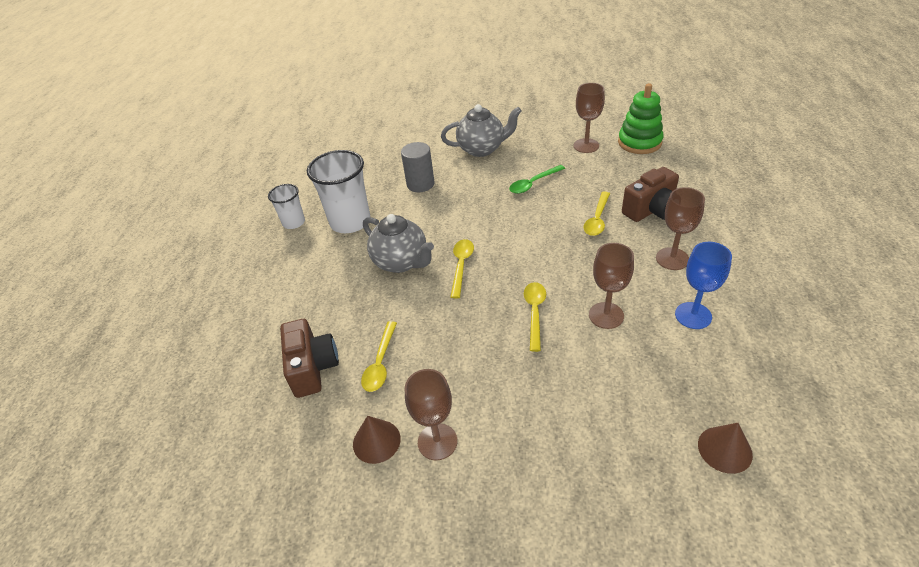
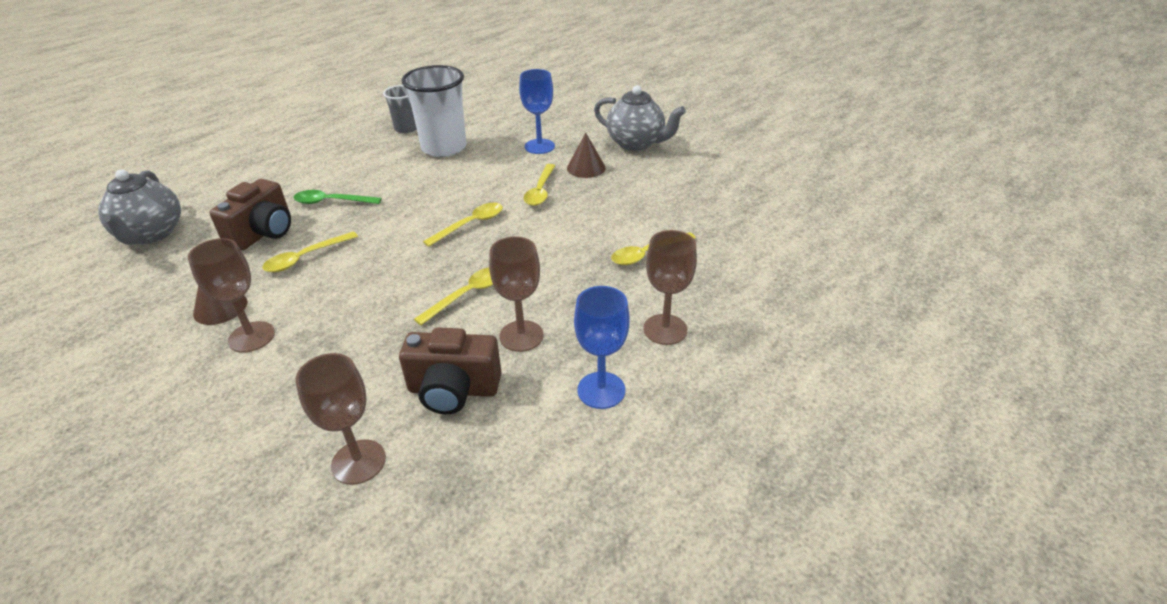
camera: 35 degrees right, 5 degrees down
(294, 222) = (406, 128): white cup -> grey cup
(401, 262) = (432, 196): grey teapot -> grey teapot (151, 234)
(420, 184) = (539, 146): grey cylinder -> blue goblet
(471, 215) = (540, 191): none -> yellow spoon
(533, 183) = (636, 193): green spoon -> green spoon (332, 202)
(586, 145) = (743, 186): brown goblet -> brown goblet (358, 462)
(639, 142) = (808, 210): green stacking toy -> none
(651, 210) = (717, 275): brown camera -> brown camera (453, 390)
(724, 449) = (435, 520): brown cone -> brown cone (586, 168)

